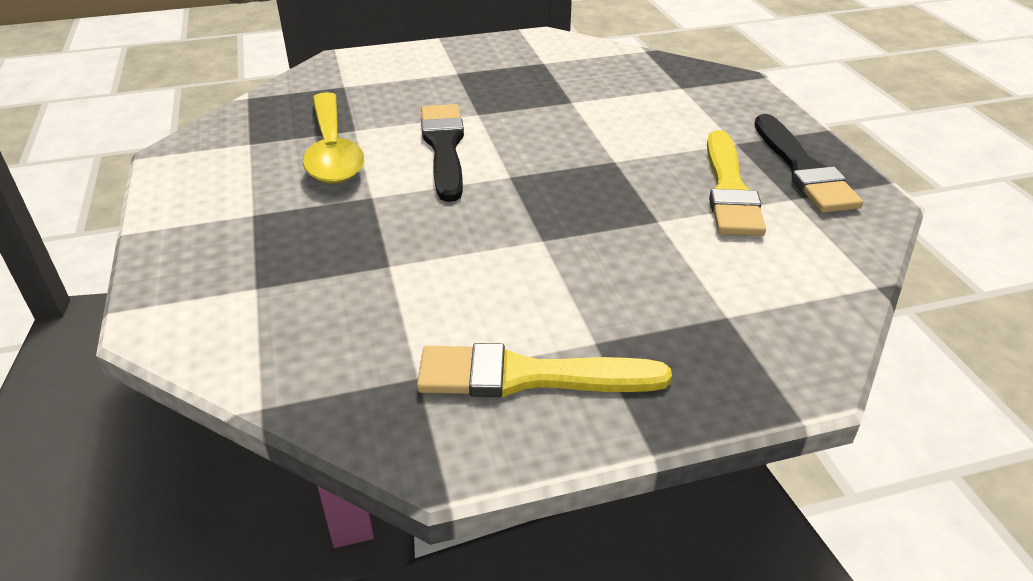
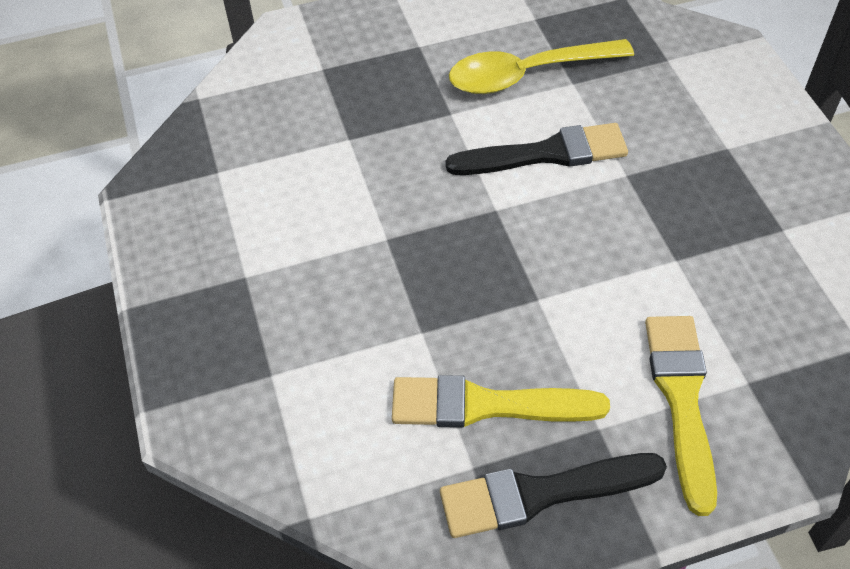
camera: 90 degrees right, 15 degrees up
(528, 376) = (210, 234): yellow brush -> yellow brush (681, 400)

